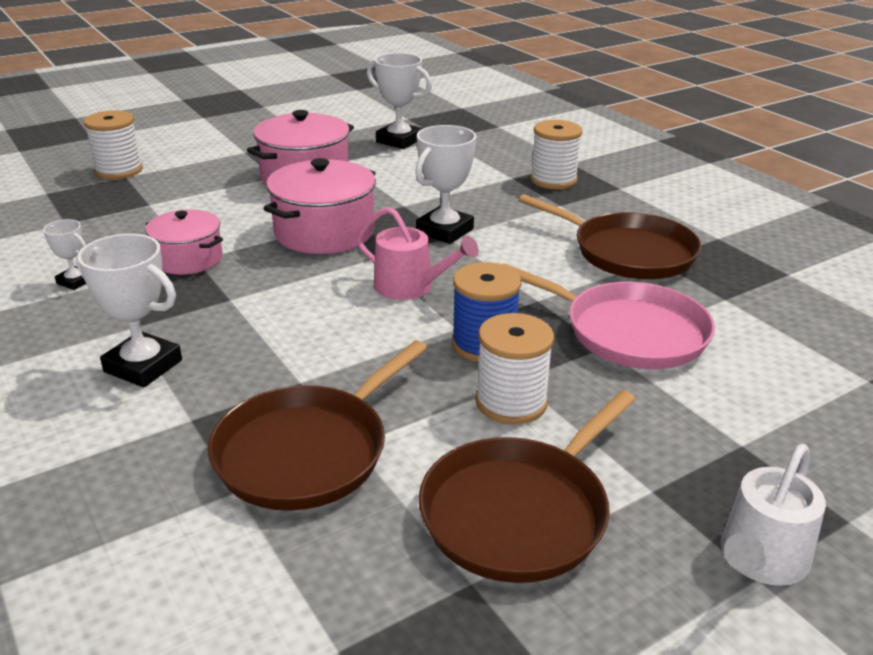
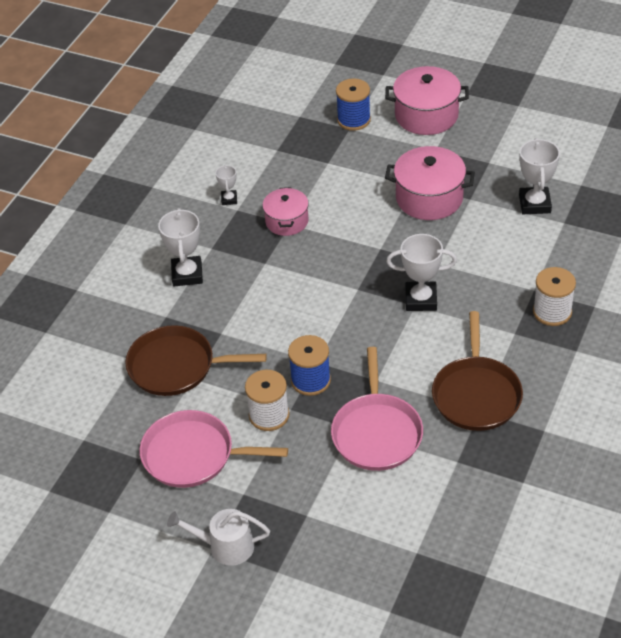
camera: 60 degrees right, 15 degrees up
(119, 170) = (353, 120): white spool -> blue spool
(324, 232) = (367, 252): pink pot -> pink pot (426, 115)
(410, 287) = (341, 321): pink watering can -> none
(520, 512) = (193, 455): brown pan -> pink pan

